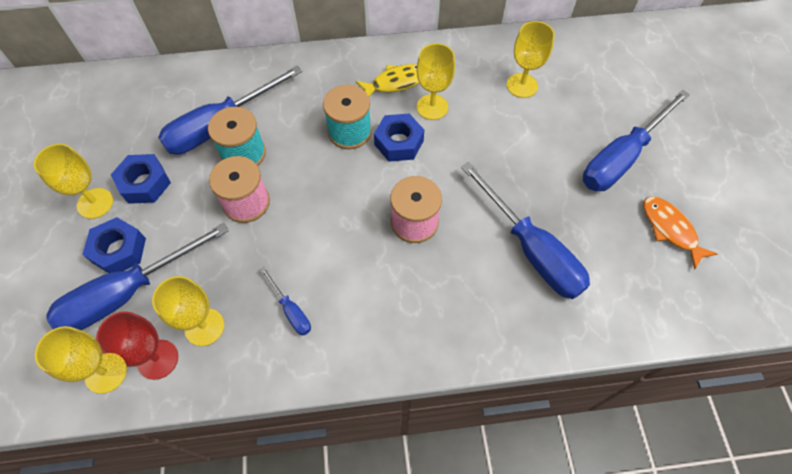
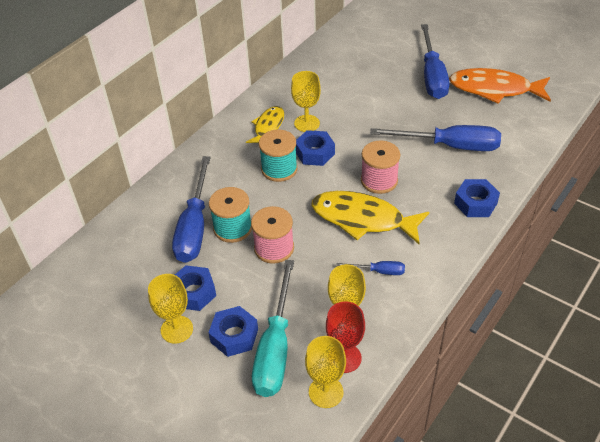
camera: 45 degrees left, 15 degrees down
(128, 293) = (275, 348): blue screwdriver -> turquoise screwdriver
(348, 246) = (363, 219): none -> yellow fish
(469, 334) = (475, 203): none -> blue nut
(522, 85) = (338, 79): yellow goblet -> none
(670, 229) = (494, 89): orange fish -> orange fish, size x1.72

